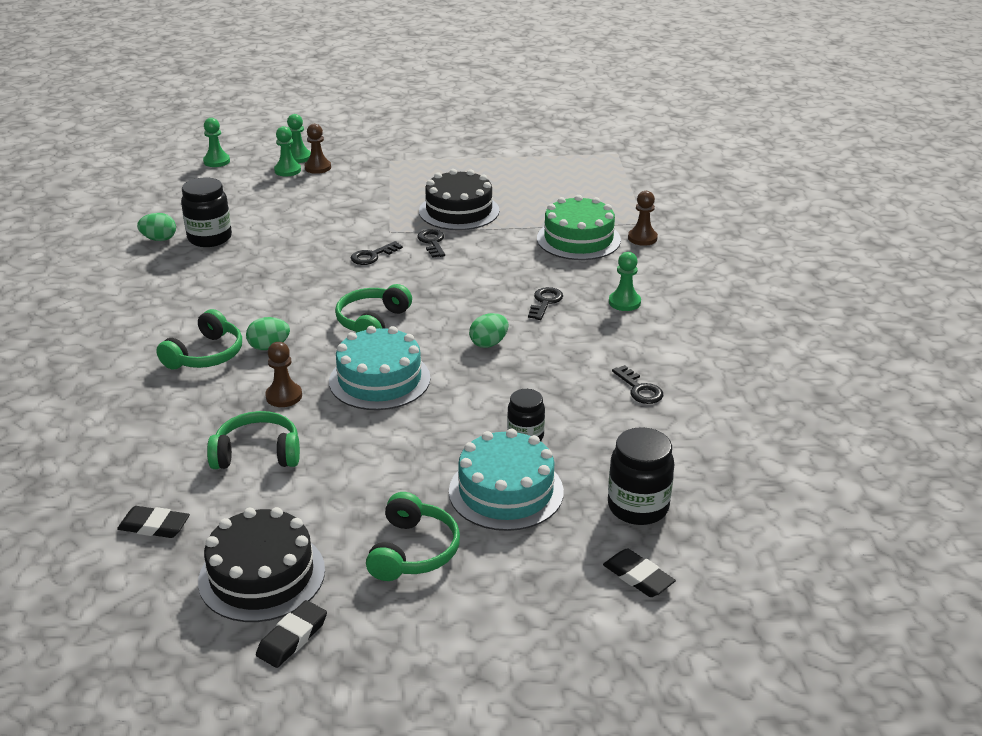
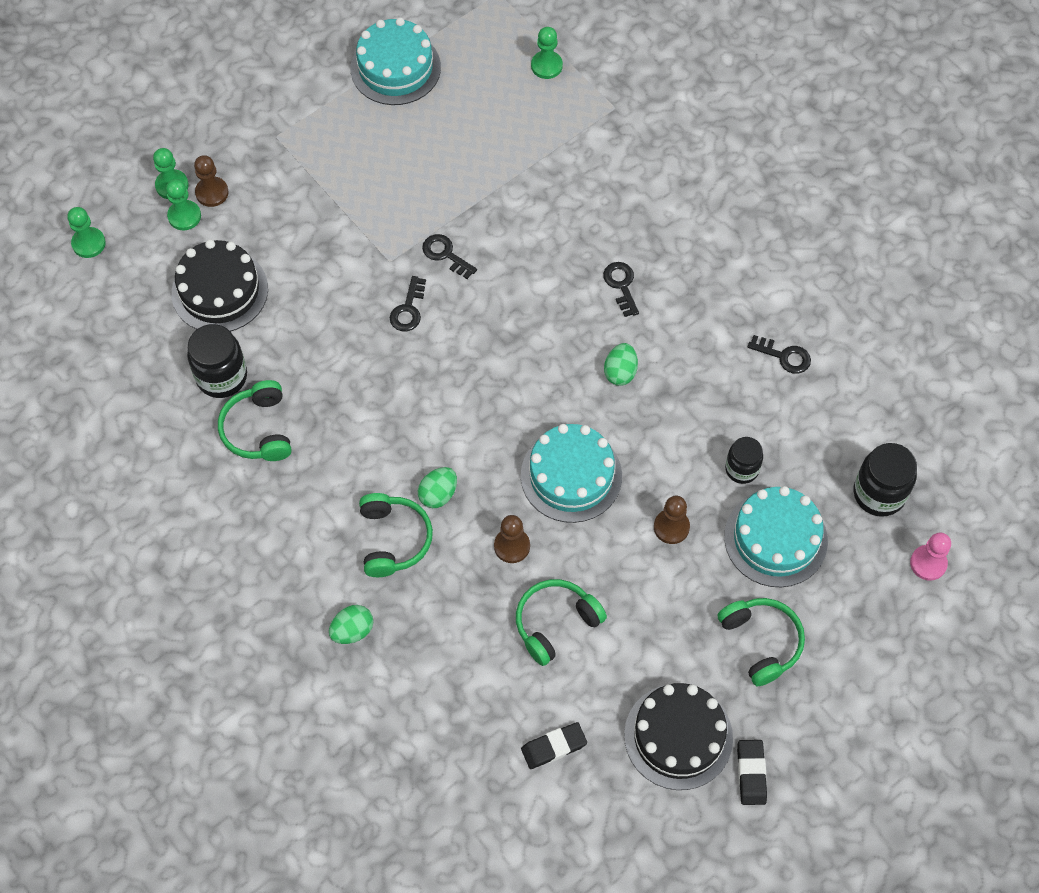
camera: 35 degrees left, 30 degrees up
(159, 239) = (171, 409): green egg -> green egg (352, 630)
(372, 322) = (496, 405): green headphones -> green headphones (258, 430)
(459, 211) = (426, 187): black cake -> black cake (219, 291)
(505, 160) = (395, 68): none -> turquoise cake
(578, 239) = (576, 169): green cake -> none
(624, 302) = (687, 244): green pawn -> green pawn (546, 66)
(638, 577) = (928, 563): black eraser -> pink pawn
(642, 238) = (631, 134): brown pawn -> brown pawn (671, 527)

